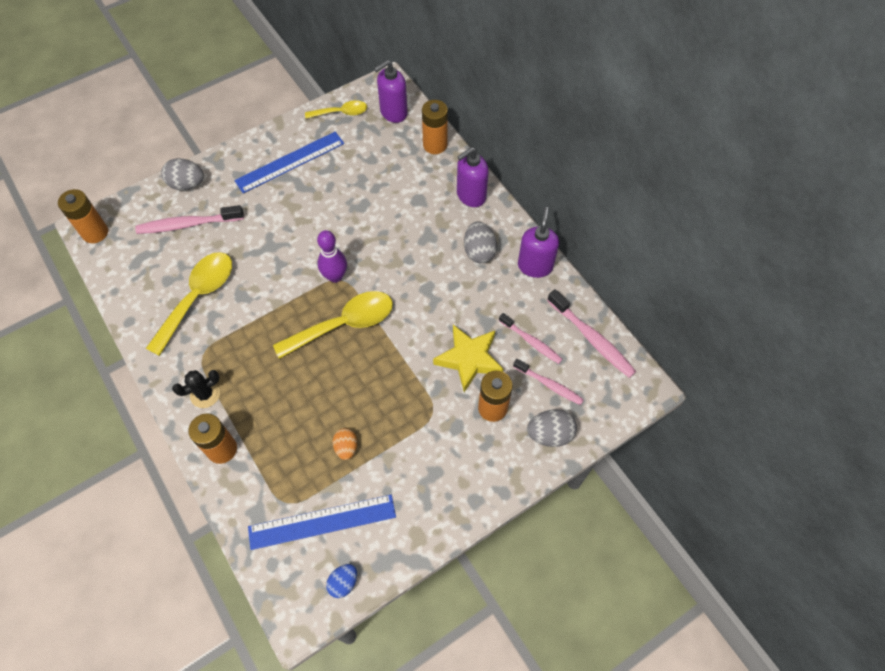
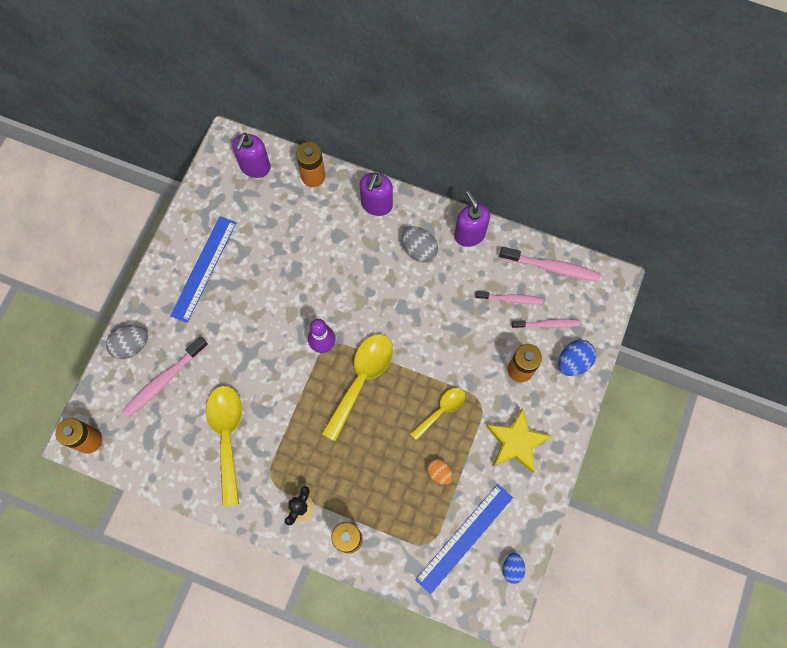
camera: 35 degrees left, 10 degrees up
(341, 113) = (210, 195): yellow spoon -> yellow spoon (441, 410)
(469, 359) = (476, 343): yellow star -> yellow star (516, 442)
(550, 434) = (573, 362): grey egg -> blue egg

